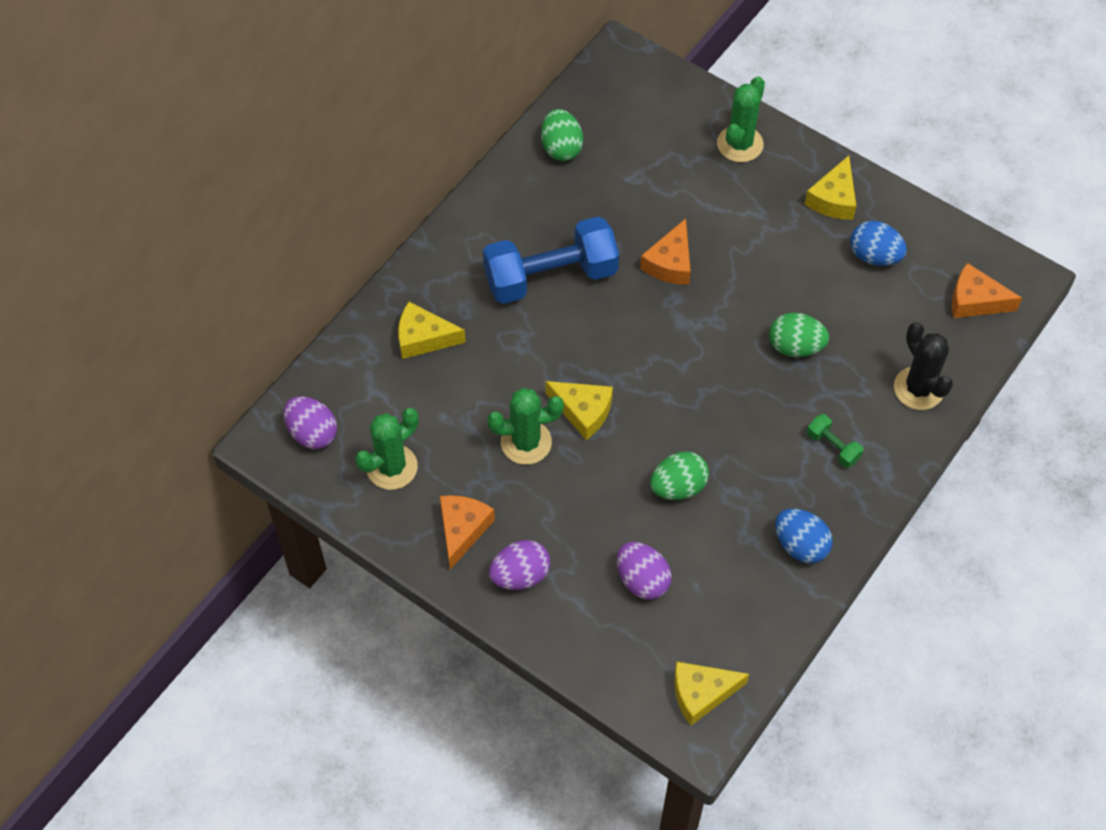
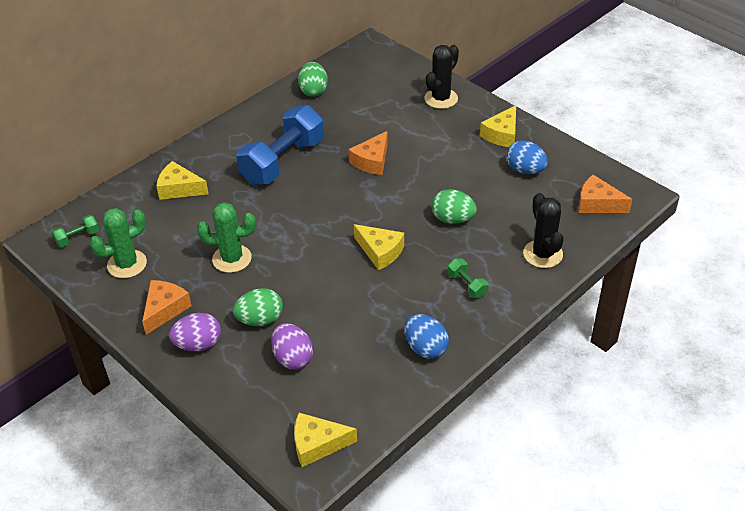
camera: 10 degrees right, 15 degrees down
(312, 433) = (77, 237): purple egg -> green dumbbell
(551, 276) = (283, 161): blue dumbbell -> blue dumbbell turned 45 degrees counterclockwise
(583, 411) = (281, 243): yellow cheese -> yellow cheese (380, 251)
(678, 487) = (339, 299): green egg -> green egg (260, 320)
(740, 144) = (441, 99): green cactus -> black cactus

